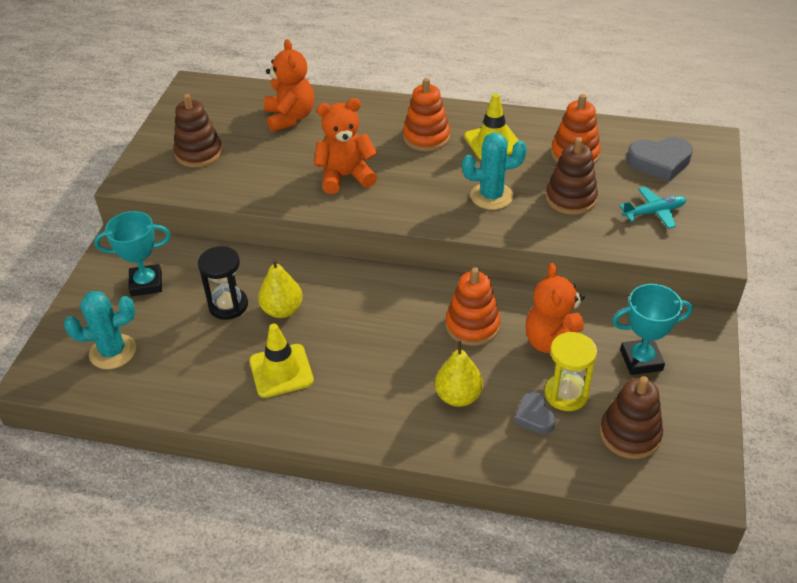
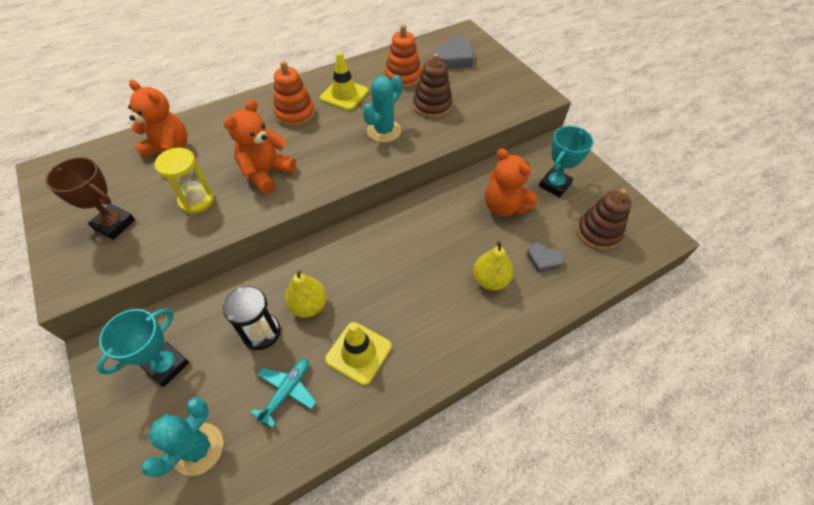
camera: 45 degrees left, 10 degrees up
(199, 153) = (114, 224): brown stacking toy -> brown trophy
(472, 326) = (446, 227): orange stacking toy -> none
(566, 394) = (543, 233): yellow hourglass -> yellow hourglass (196, 200)
(654, 212) = (485, 89): turquoise plane -> turquoise plane (287, 391)

